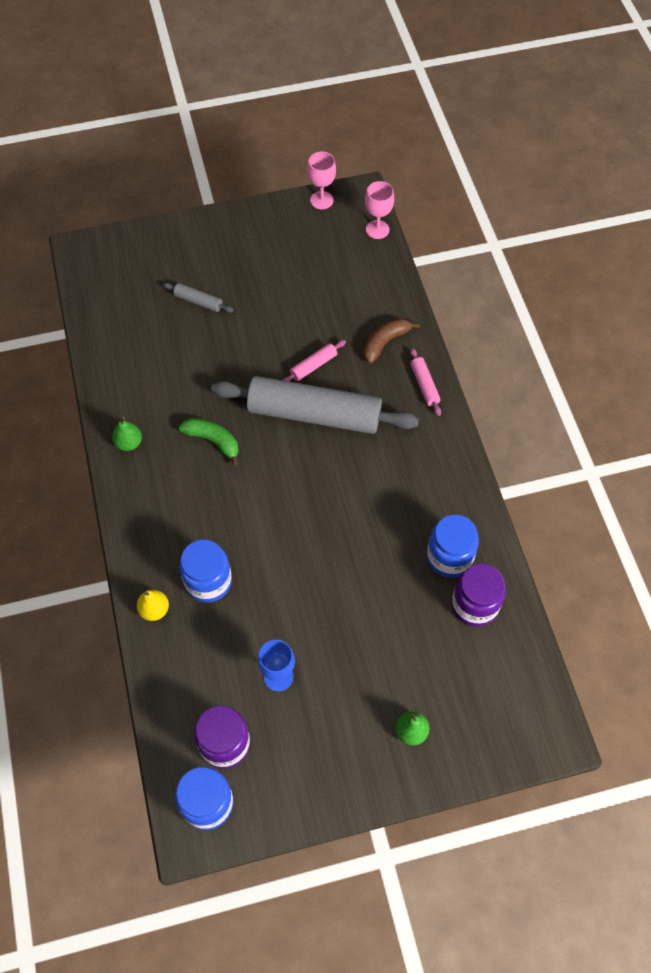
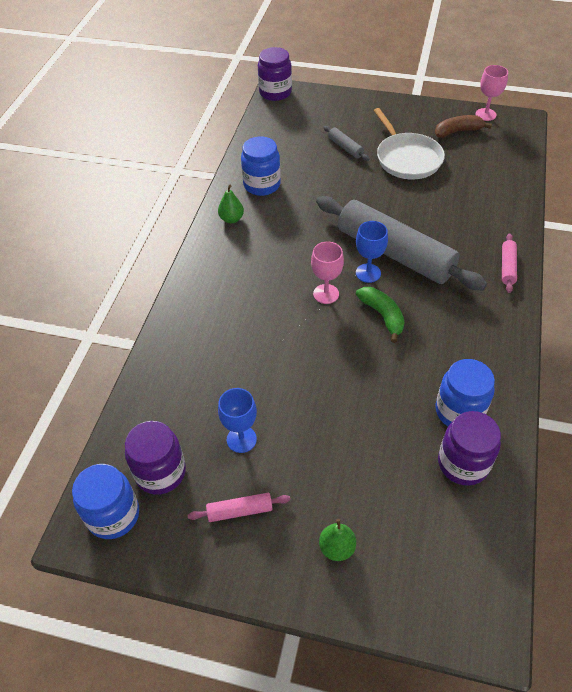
camera: 30 degrees right, 10 degrees down
(79, 253) = (275, 92): none -> purple jar
(154, 610) = (173, 341): yellow pear -> none
(208, 581) = (229, 339): blue jar -> blue jar (262, 185)
(213, 441) = (298, 241): green banana -> green banana (382, 316)
(269, 291) = (407, 158): none -> white pan
(300, 448) = (368, 273): none -> blue goblet
(313, 366) = (414, 219): pink rolling pin -> pink rolling pin (240, 511)
(377, 229) = (523, 146): pink goblet -> pink goblet (326, 294)
(385, 342) = (487, 224): brown banana -> brown banana (458, 131)

